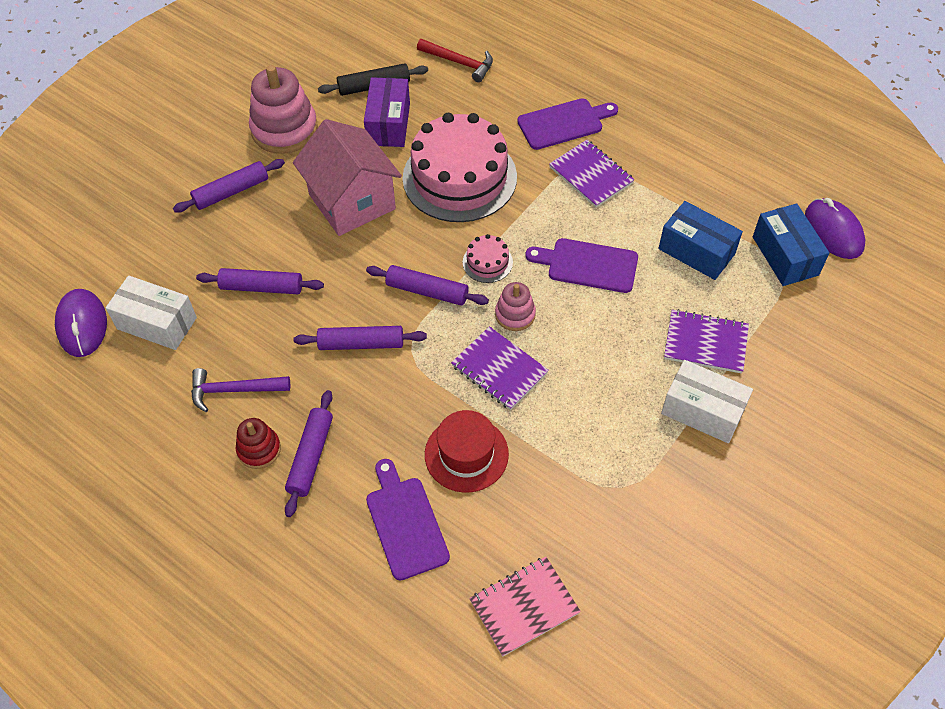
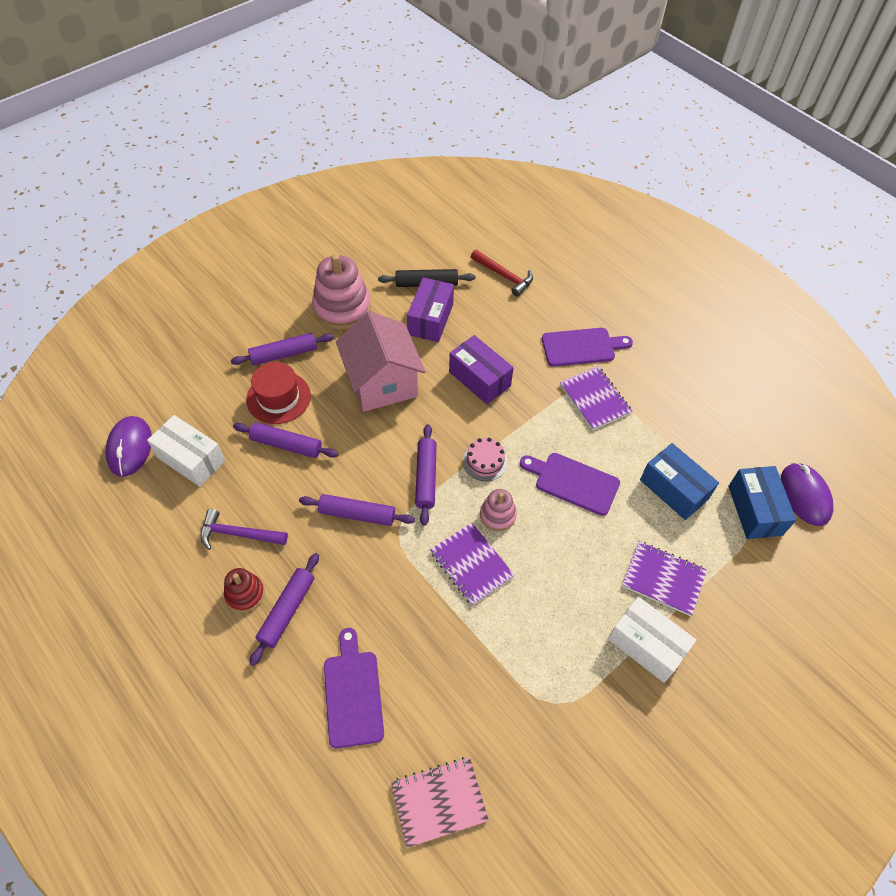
camera: 10 degrees right, 0 degrees up
(427, 291) = (426, 477): purple rolling pin -> purple rolling pin turned 60 degrees clockwise
(459, 177) = (479, 379): pink cake -> purple box
(466, 454) = (423, 639): red hat -> red hat (278, 397)

